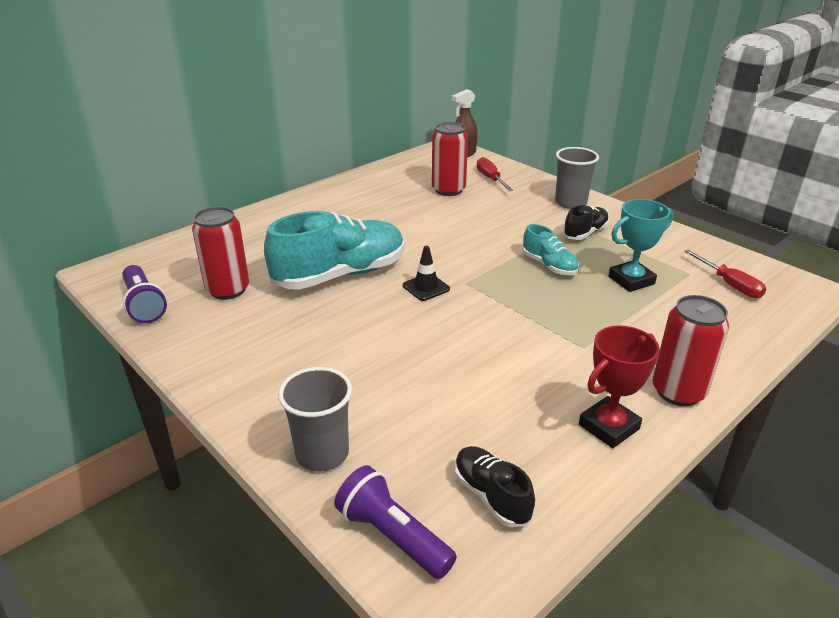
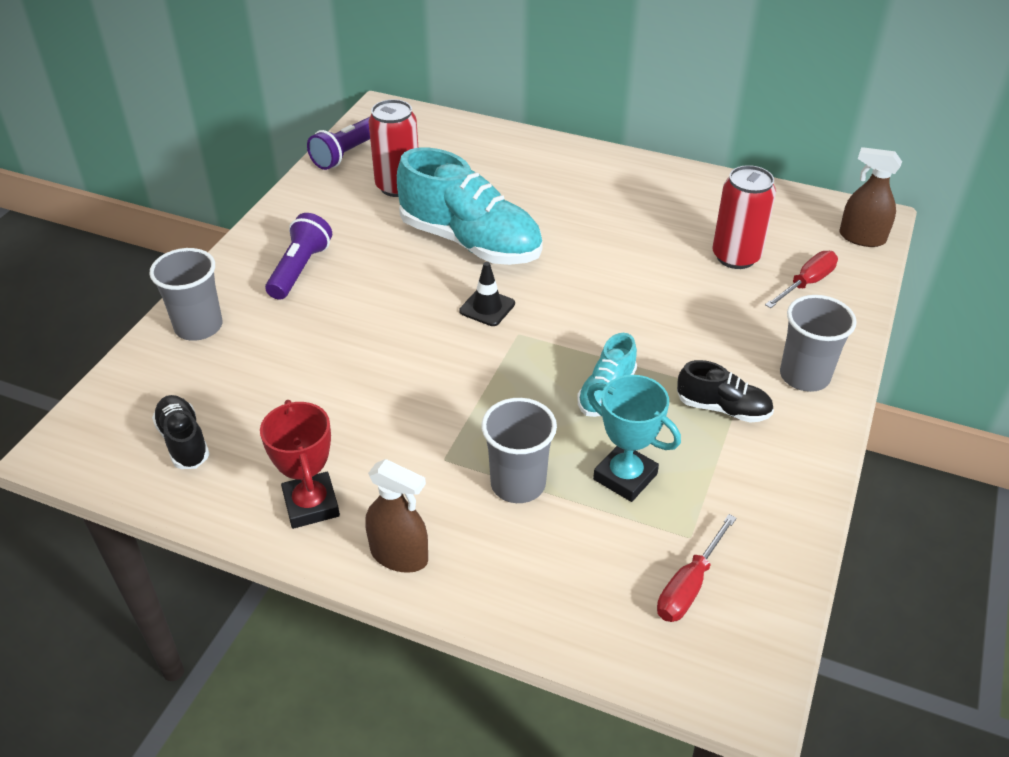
camera: 65 degrees right, 10 degrees up
(393, 536) = (121, 396): purple flashlight -> purple flashlight (300, 269)
(491, 496) = (184, 441): black shoe -> black shoe turned 60 degrees counterclockwise
(608, 427) = (311, 505): red trophy -> red trophy turned 45 degrees clockwise
(622, 321) = (518, 484): none -> grey cup
(678, 392) = (399, 555): red can -> brown spray bottle

